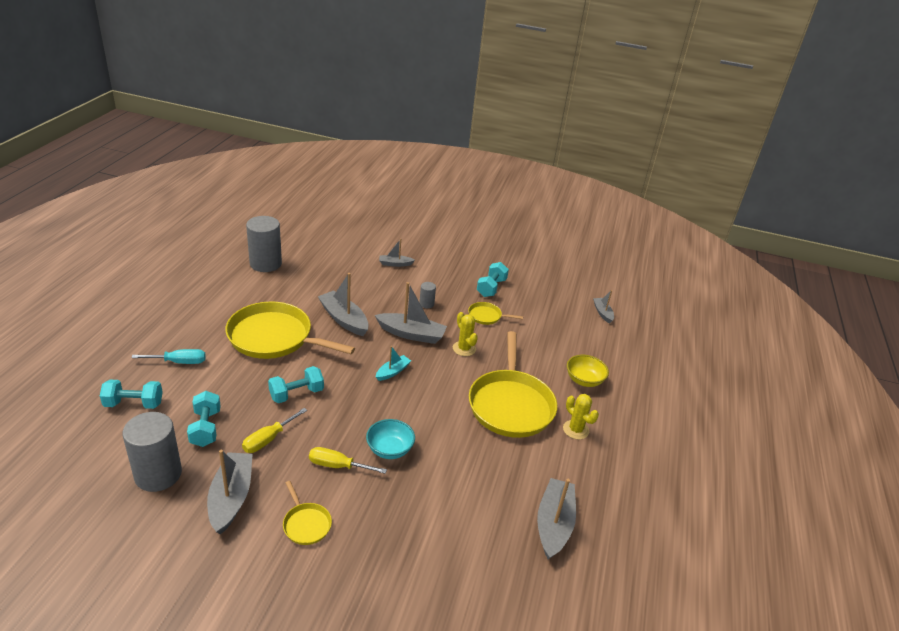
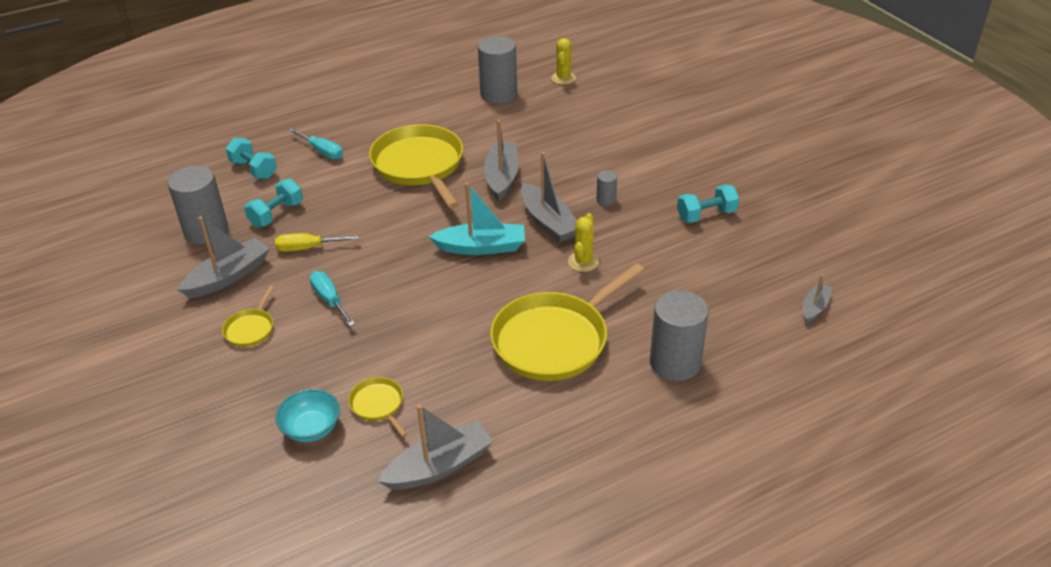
camera: 50 degrees right, 5 degrees up
(296, 394) = (375, 223): turquoise dumbbell -> none
(338, 466) = (329, 300): yellow screwdriver -> turquoise screwdriver
(389, 449) = (387, 312): turquoise bowl -> turquoise bowl (311, 428)
(392, 372) = (481, 247): turquoise boat -> turquoise boat, size x1.80
(395, 264) = (628, 144): grey boat -> none
(486, 316) = (656, 242): yellow pan -> yellow pan (378, 405)
(575, 430) = (589, 403): yellow cactus -> yellow cactus (563, 78)
(584, 380) = (675, 363): yellow bowl -> grey cylinder

